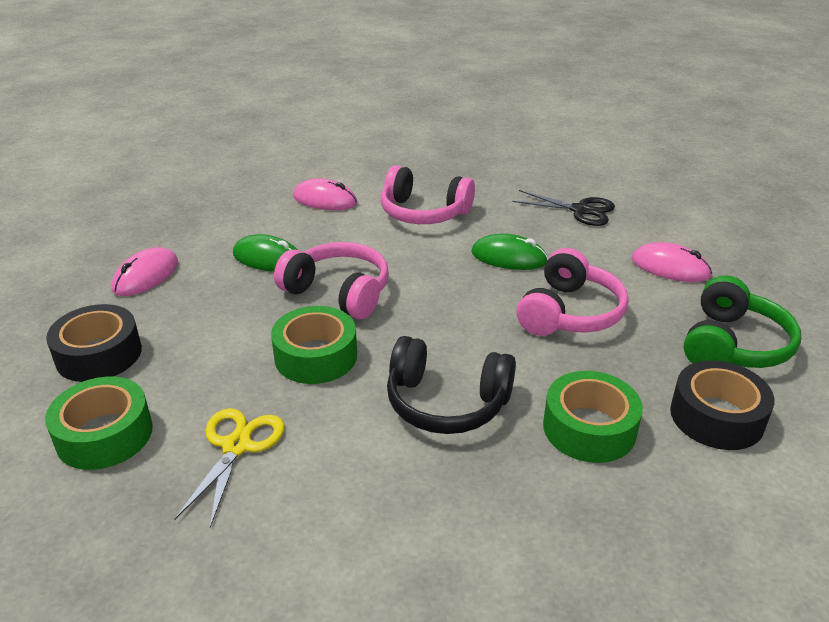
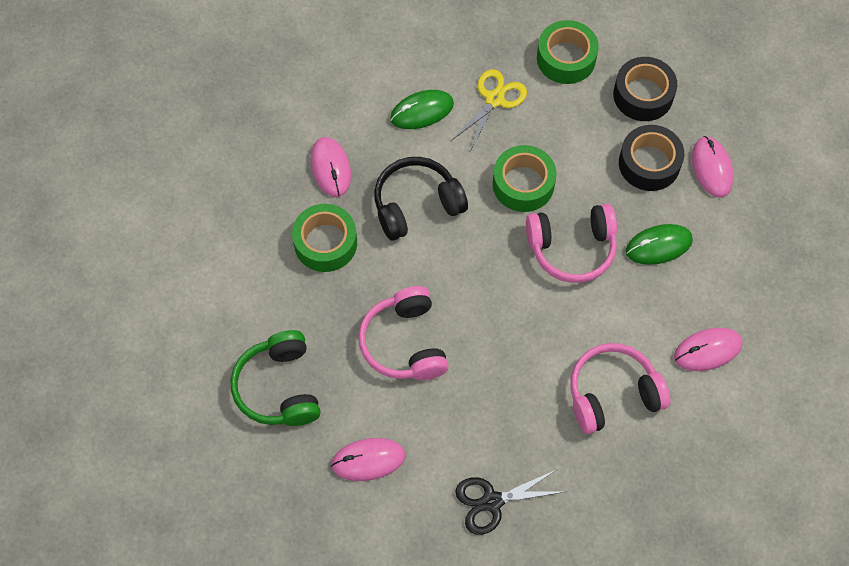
camera: 140 degrees right, 30 degrees up
(236, 446) = (494, 99): yellow scissors -> yellow scissors turned 120 degrees counterclockwise
(509, 257) = (495, 380): green mouse -> green mouse (422, 111)
(516, 500) = (331, 168): none -> pink mouse
(716, 417) = (259, 305): black tape -> black tape (649, 163)

